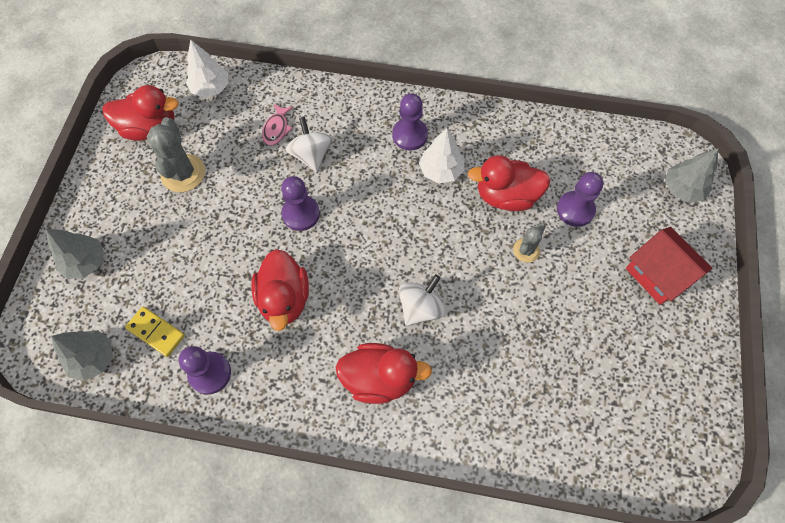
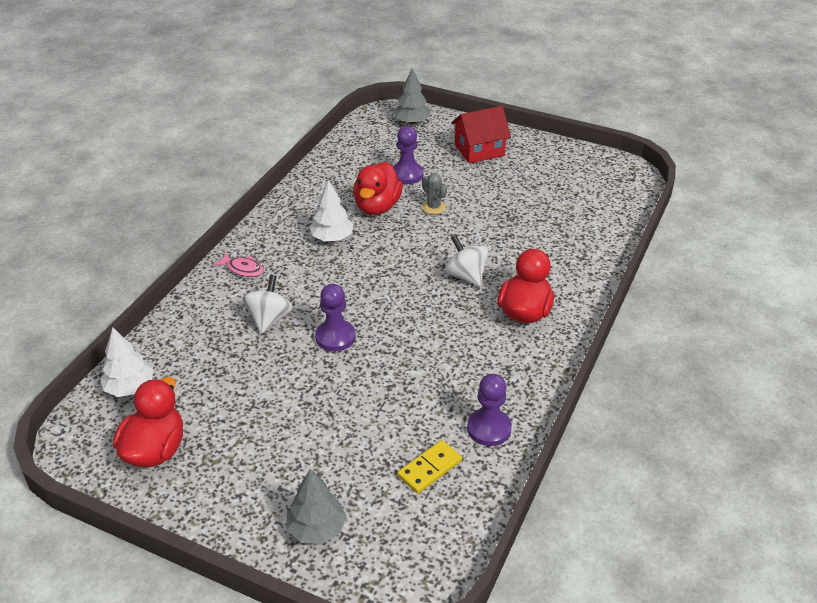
camera: 75 degrees left, 25 degrees down
(93, 358) = (444, 528): grey tree -> none
(183, 173) = (237, 425): grey cactus -> none
(277, 129) = (221, 340): pink fish -> pink fish (243, 269)
(284, 299) = (426, 362): red duck -> none
(311, 155) = (269, 319): white spinning top -> white spinning top turned 105 degrees clockwise
(410, 135) = (283, 249): purple pawn -> none

